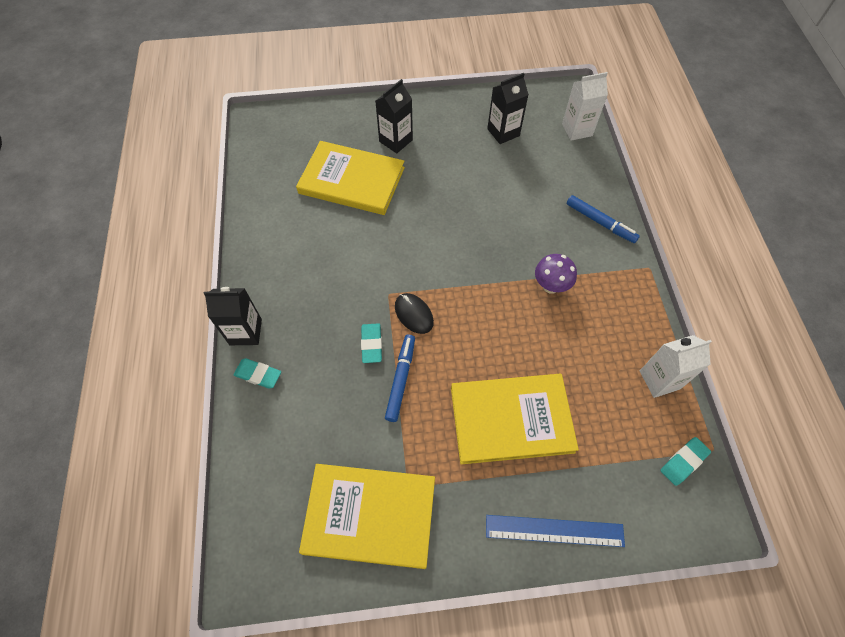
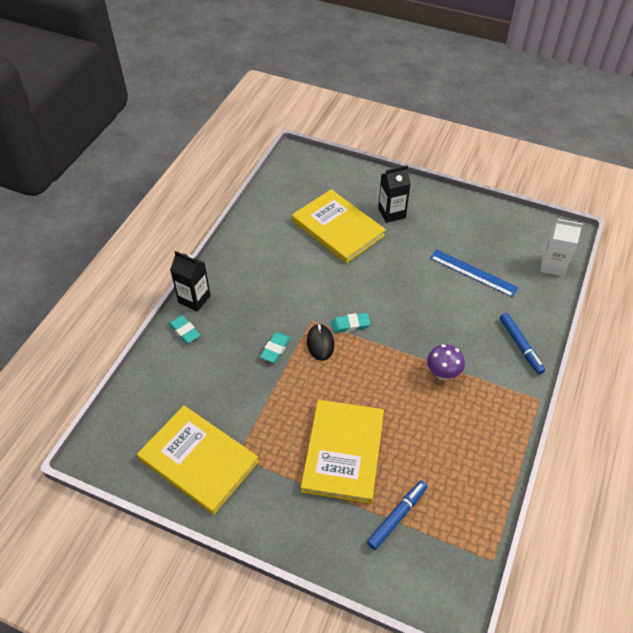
camera: 30 degrees right, 10 degrees down
(401, 379) = (280, 383): blue marker -> blue marker (397, 516)
(503, 132) = (485, 242): black carton -> none
(511, 419) = (343, 452): yellow book -> yellow book turned 75 degrees clockwise
(554, 530) = (322, 543): blue ruler -> blue ruler (473, 273)
(659, 380) = (485, 486): white carton -> none
(683, 462) = (460, 554): turquoise eraser -> turquoise eraser (350, 325)

